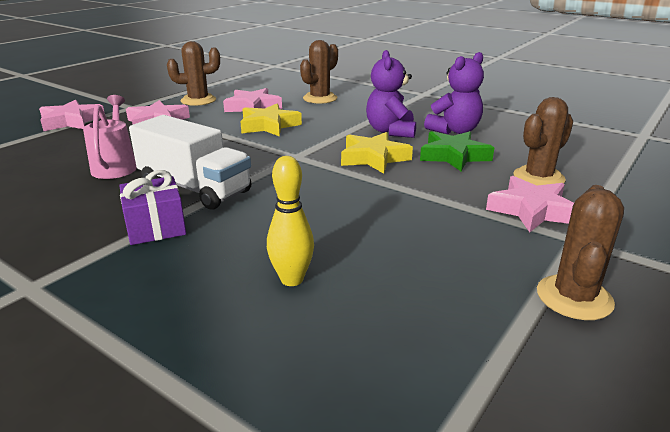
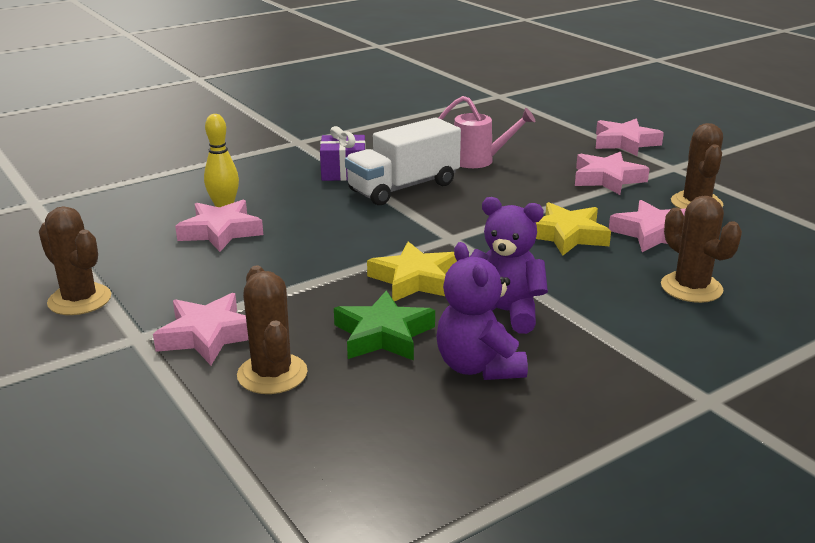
camera: 110 degrees right, 0 degrees up
(357, 261) = (221, 231): none -> pink star

